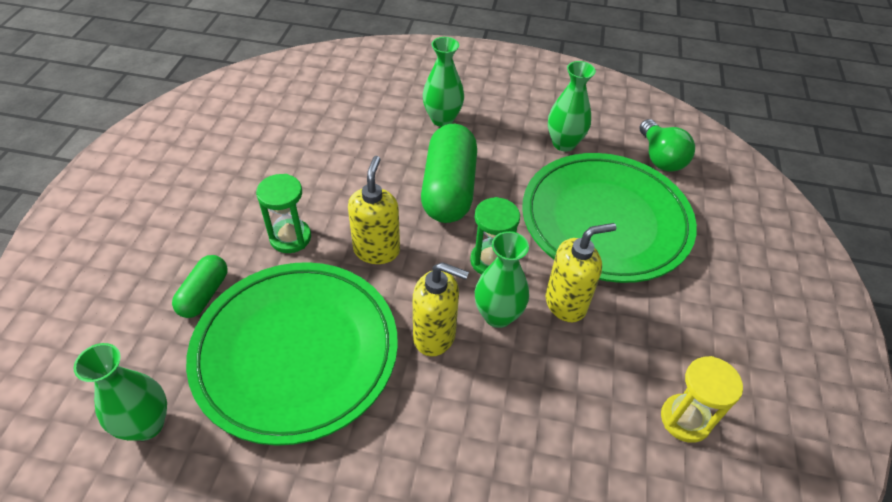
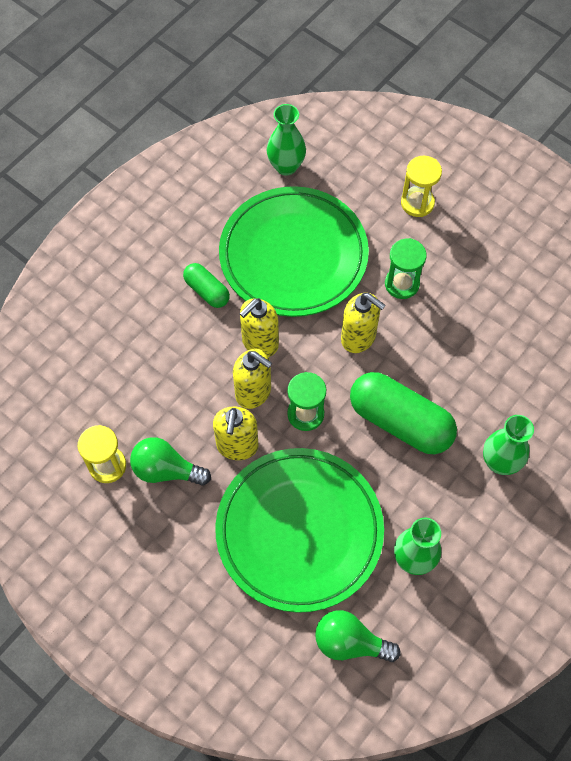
camera: 120 degrees right, 15 degrees up
(169, 260) = (417, 203): none -> yellow hourglass
(204, 294) = (373, 216): green capsule -> green capsule (207, 291)
(498, 315) = (253, 392): green vase -> yellow soap dispenser
(641, 356) = (166, 470): none -> green light bulb

